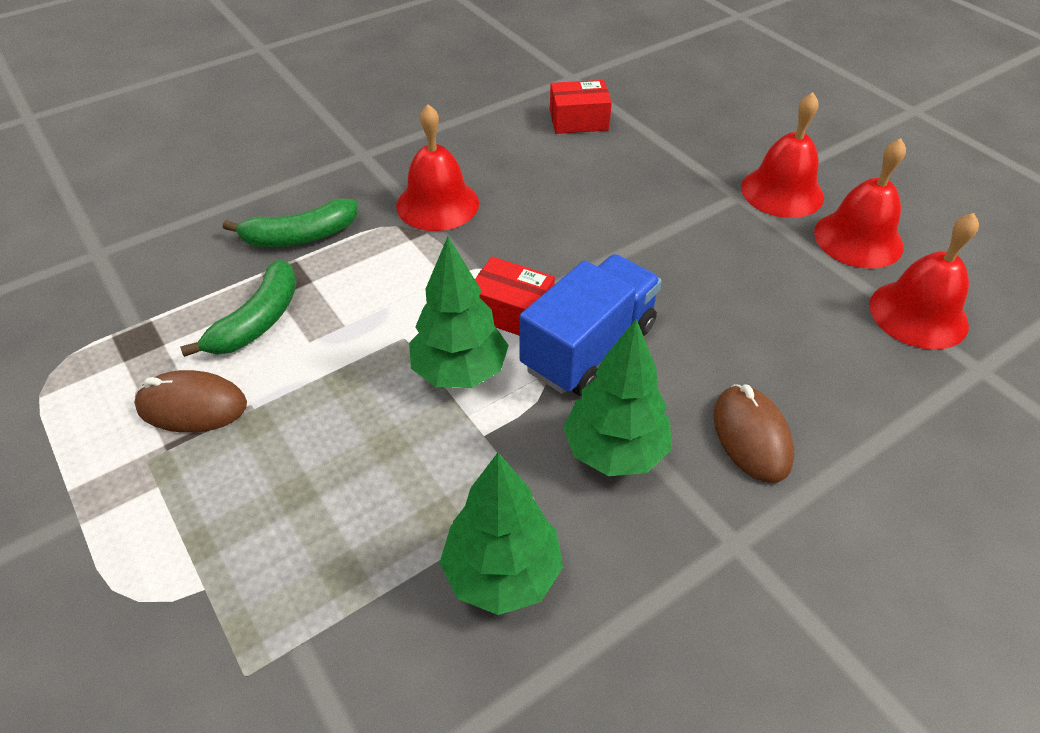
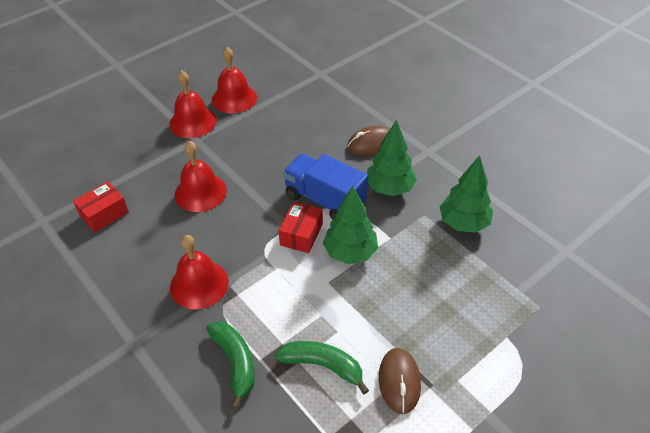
camera: 95 degrees left, 0 degrees up
(578, 120) = (104, 214): red box -> red box turned 60 degrees clockwise
(918, 314) = (288, 86): red bell -> red bell (200, 192)

